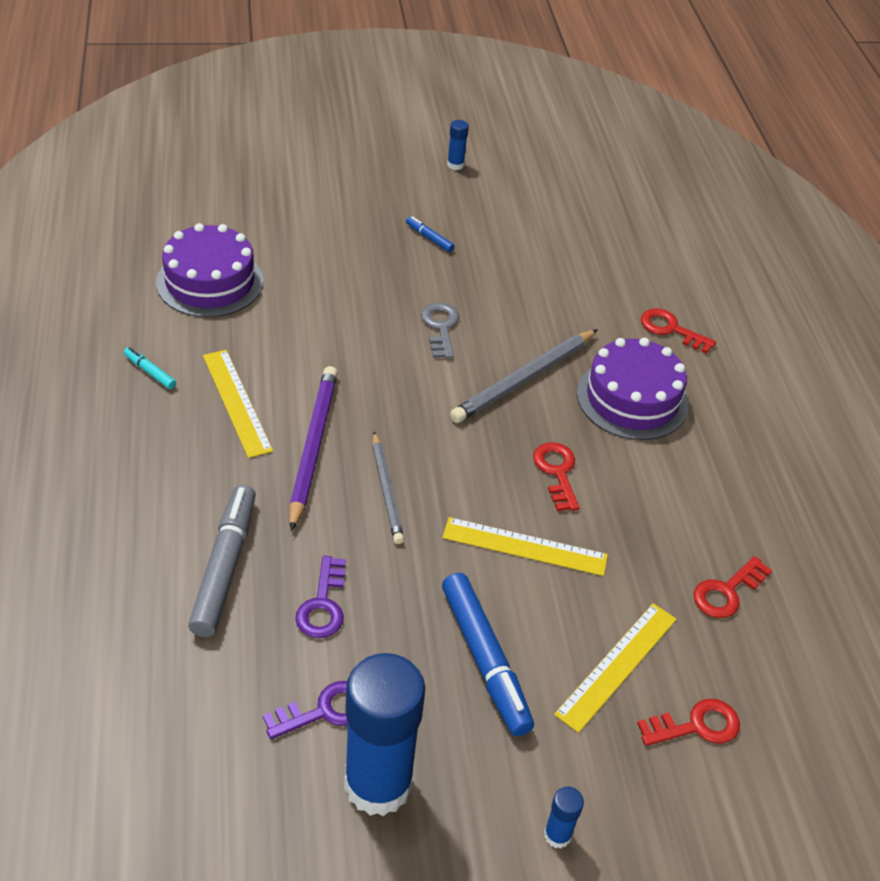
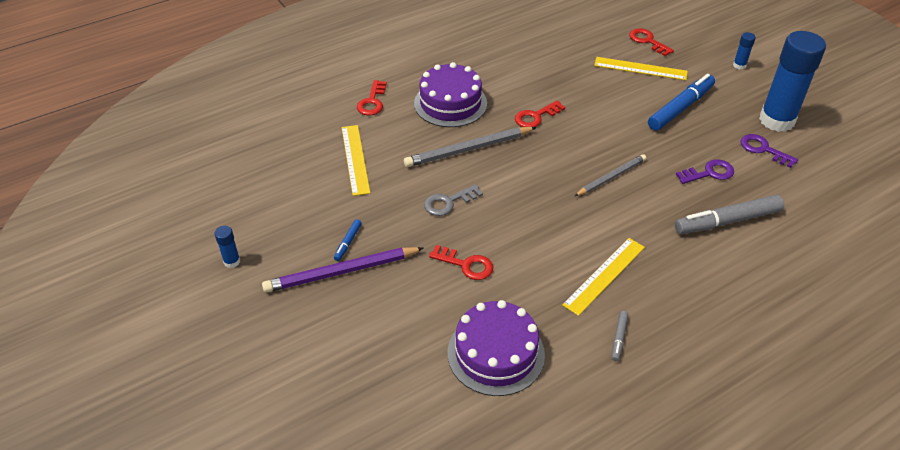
camera: 110 degrees left, 0 degrees up
(150, 372) = (619, 338): turquoise marker -> grey marker
(312, 447) = (608, 222): purple pencil -> purple pencil (342, 272)
(524, 379) = (469, 149): grey pencil -> grey pencil turned 135 degrees clockwise
(525, 546) = (599, 114): yellow ruler -> yellow ruler (355, 159)
(726, 592) = (564, 46): red key -> red key (466, 265)

